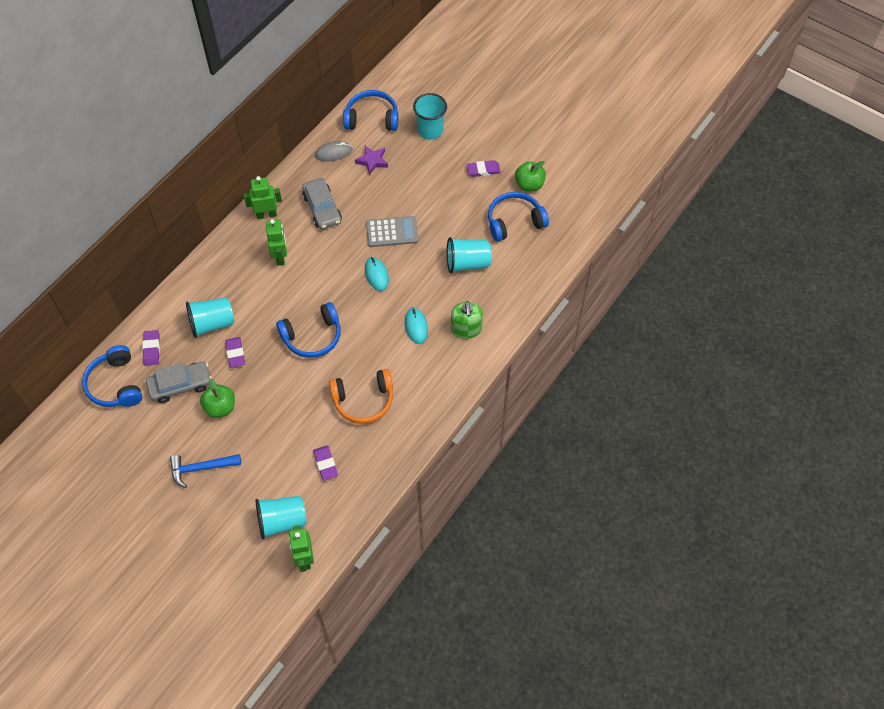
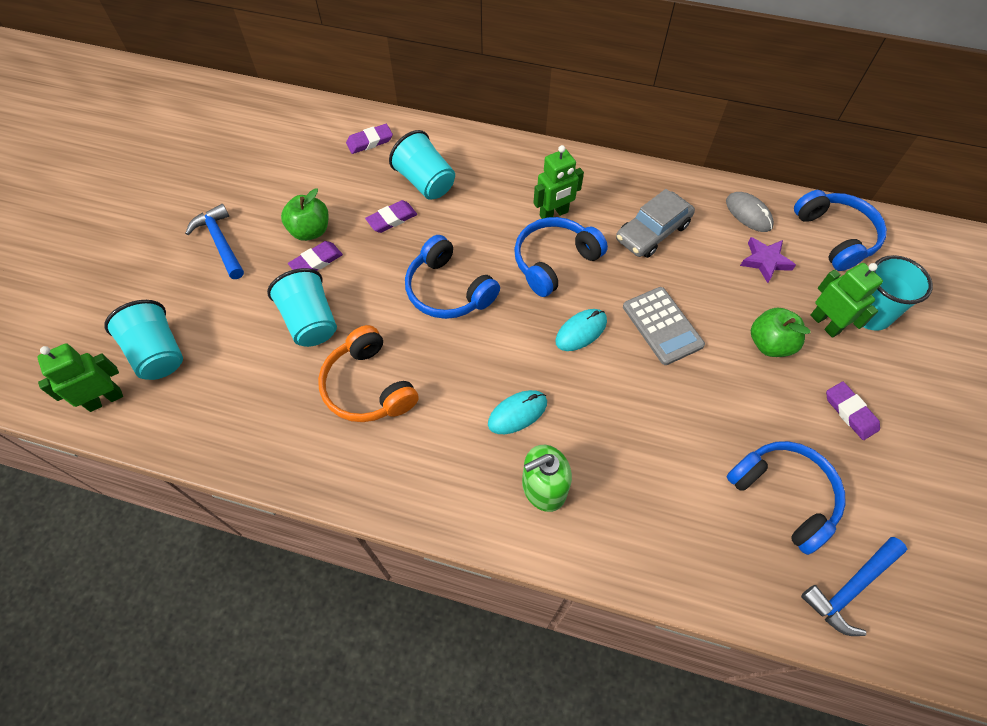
camera: 70 degrees right, 0 degrees up
(115, 384) = (313, 128): blue headphones -> blue headphones (554, 261)
(180, 385) = (329, 183): grey car -> none
(266, 214) = (609, 179): green robot -> green robot (825, 324)
(325, 464) = (255, 374): purple eraser -> purple eraser (316, 261)
(467, 263) = (664, 448): turquoise cup -> turquoise cup (310, 321)
(529, 185) = (871, 495): green apple -> green apple (769, 344)
(568, 217) = (851, 588): none -> blue hammer

